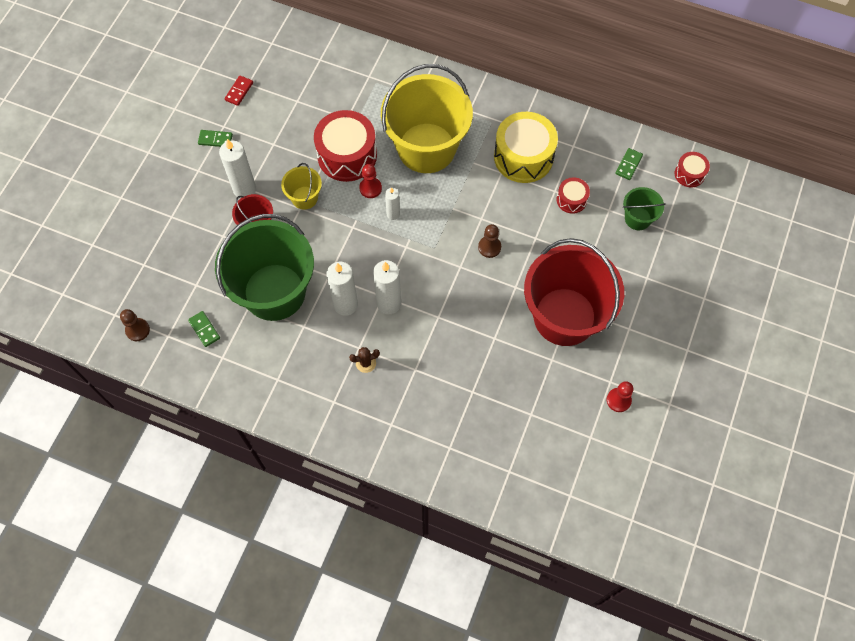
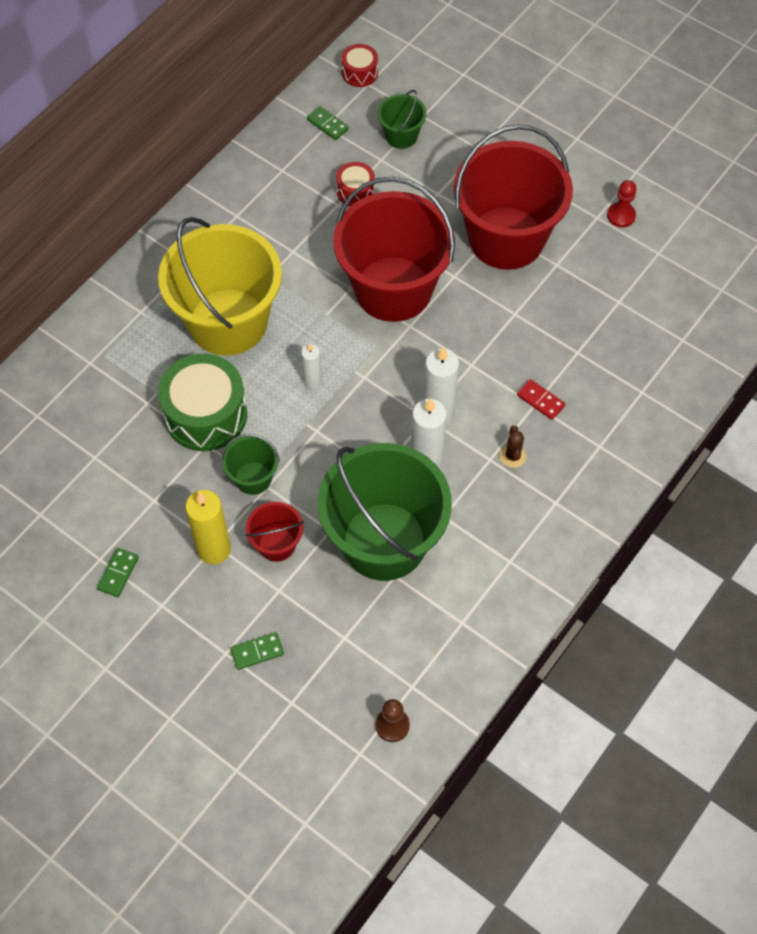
camera: 75 degrees left, 5 degrees down
(204, 329) = (415, 638): green domino -> green domino (257, 651)
(239, 91) = (48, 528): red domino -> red domino (540, 400)
(244, 189) = (214, 549): white candle -> yellow candle
(304, 198) = (253, 478): yellow bucket -> green bucket
(347, 155) = (206, 414): red drum -> green drum
(370, 188) = (265, 398): red pawn -> none
(489, 247) = (393, 289): brown pawn -> red bucket
(523, 157) = (279, 223): yellow drum -> none

